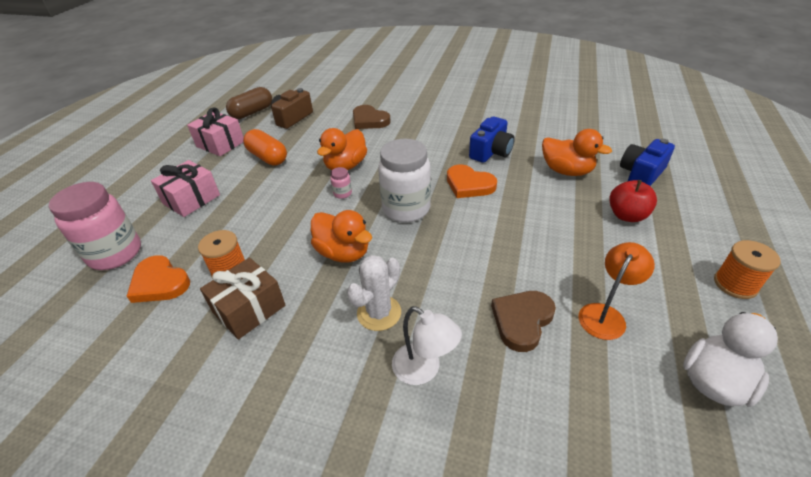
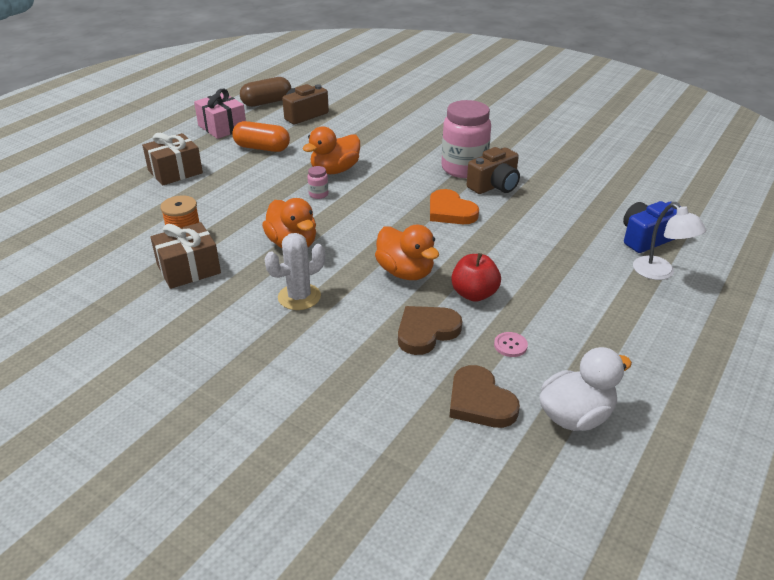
camera: 15 degrees right, 5 degrees down
(115, 254) = (93, 203): pink jar -> pink jar (464, 169)
(159, 283) = (122, 233): orange heart -> none
(191, 199) = (175, 172): pink gift -> brown gift
(267, 157) = (262, 148): orange capsule -> orange capsule turned 45 degrees counterclockwise
(369, 120) = (383, 131): brown heart -> brown heart (480, 402)
(406, 209) = (373, 220): white jar -> none
(424, 370) = (315, 346): white lamp -> white lamp (660, 273)
(491, 152) = (494, 186): blue camera -> brown camera
(566, 171) = (564, 219): orange duck -> orange duck (405, 272)
(605, 314) = (510, 345): orange lamp -> pink button
(627, 215) = (598, 272): red apple -> red apple (474, 294)
(735, 284) = (665, 352): orange spool -> none

